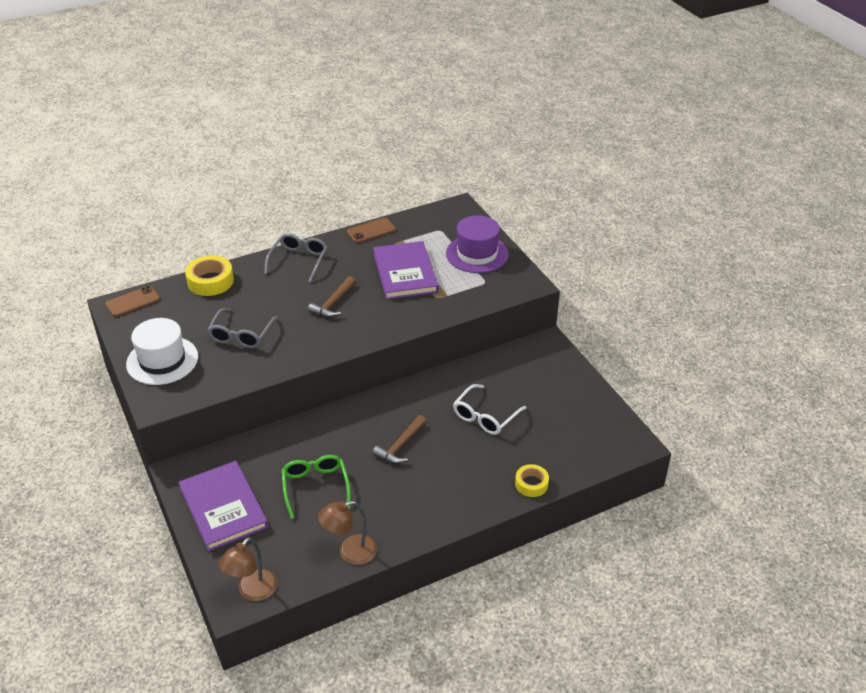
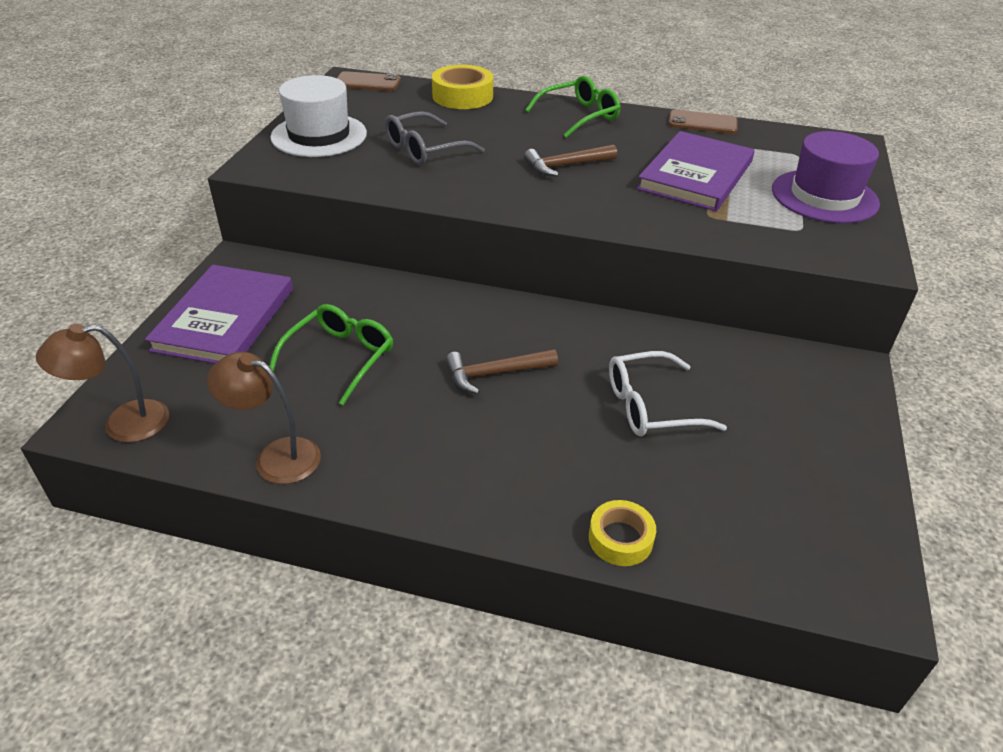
camera: 40 degrees right, 0 degrees up
(299, 261) = (579, 116): grey glasses -> green glasses

